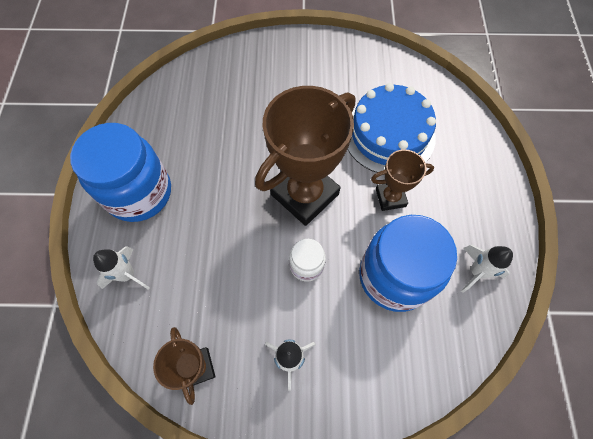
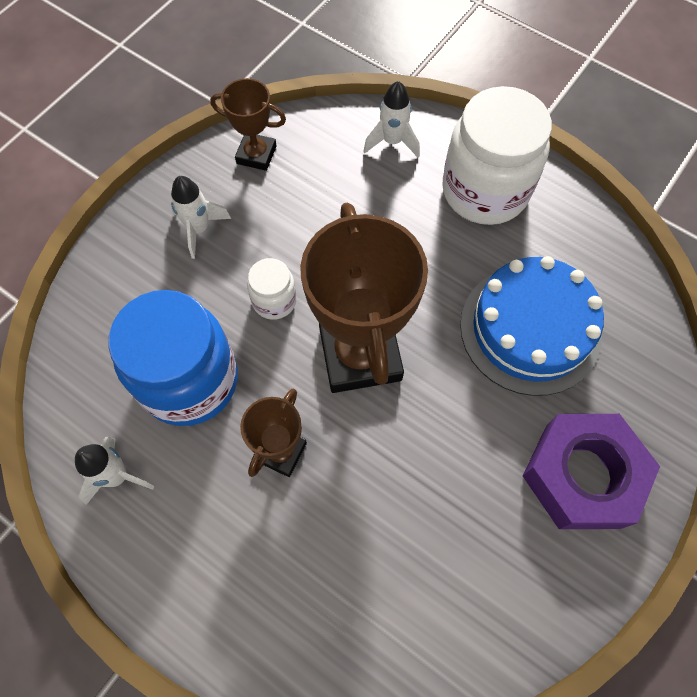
camera: 125 degrees right, 0 degrees up
(139, 193) = (485, 191): blue jar -> white jar
(292, 66) = (582, 475): none -> purple nut
(388, 134) = (371, 525): blue cake -> blue cake (530, 329)

